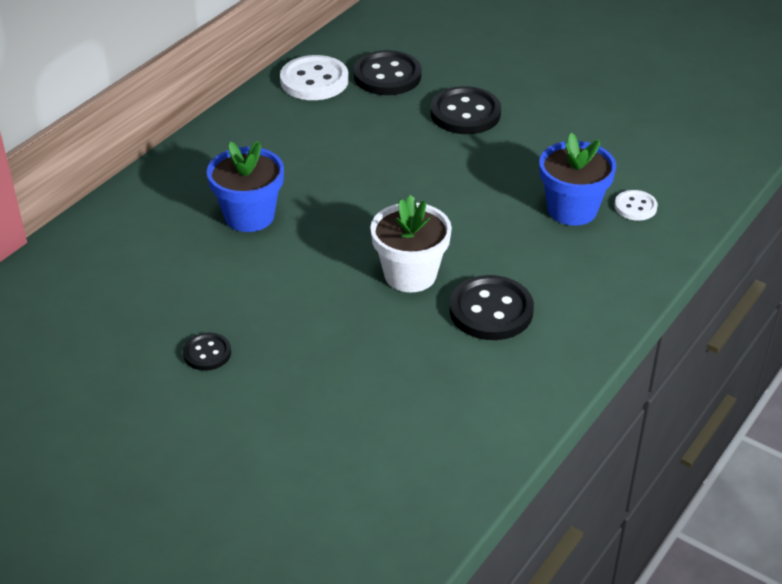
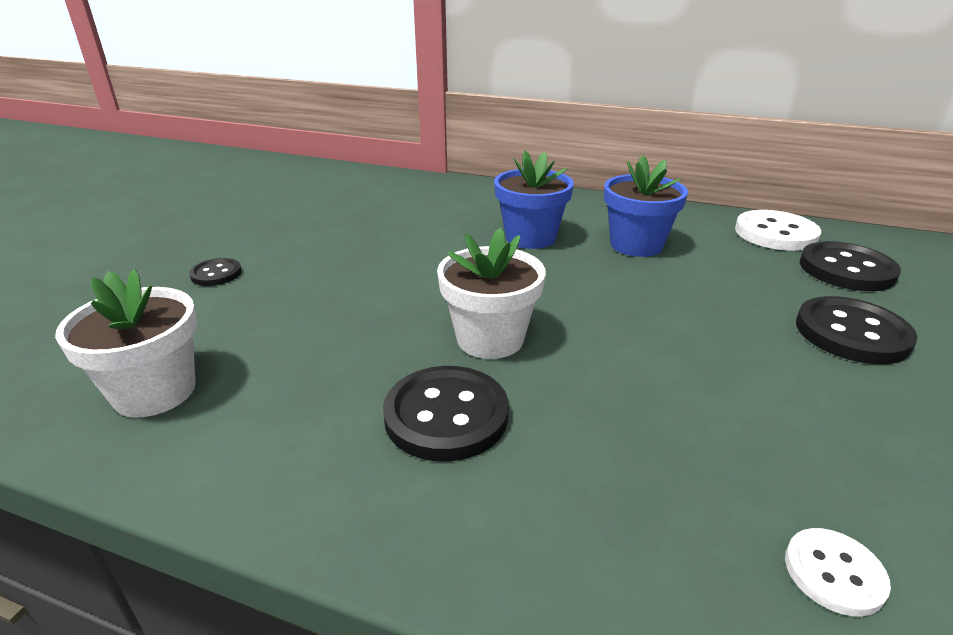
camera: 75 degrees right, 10 degrees down
(207, 353) = (331, 250): black button -> black button (216, 274)
(415, 461) = (155, 392): none -> white flower pot
(572, 209) = (741, 474): blue flower pot -> blue flower pot (636, 245)

